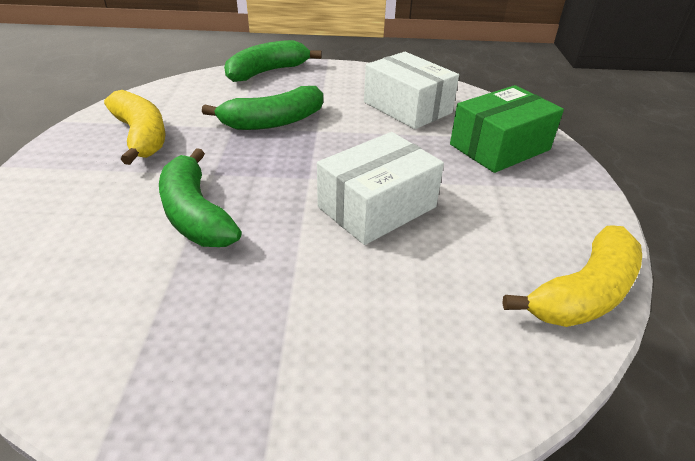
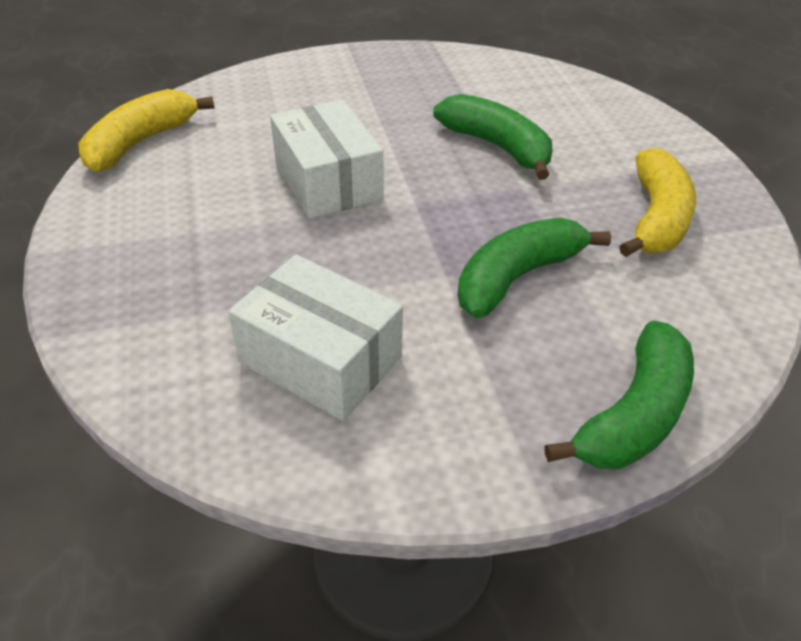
camera: 165 degrees right, 5 degrees up
(141, 136) = (656, 218): yellow banana -> yellow banana turned 120 degrees counterclockwise
(377, 207) = (328, 181): white box -> white box turned 60 degrees counterclockwise
(499, 147) = (171, 295): green box -> none

